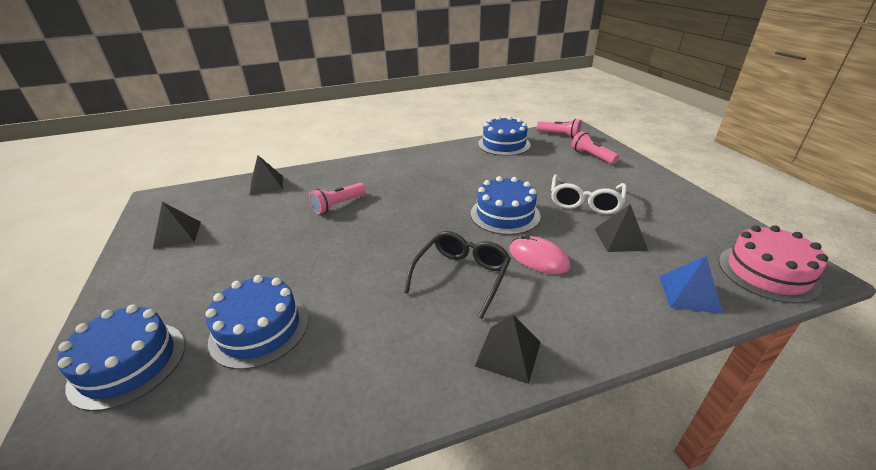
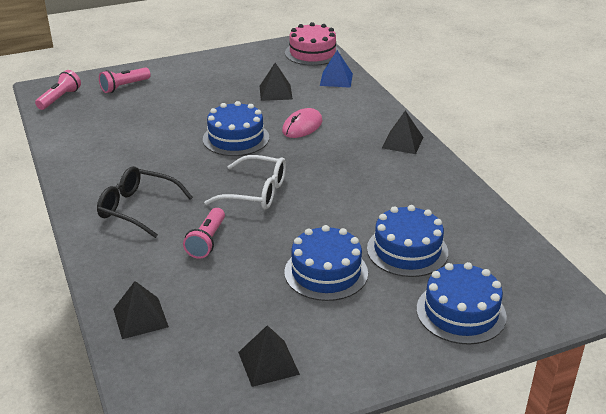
camera: 95 degrees left, 0 degrees up
(338, 205) = (207, 241): pink flashlight -> pink flashlight turned 60 degrees clockwise
(461, 277) = (329, 159): black glasses -> black glasses (138, 209)
(504, 144) = (72, 134): blue cake -> blue cake (326, 272)
(585, 201) = (216, 99): white glasses -> white glasses (255, 192)

